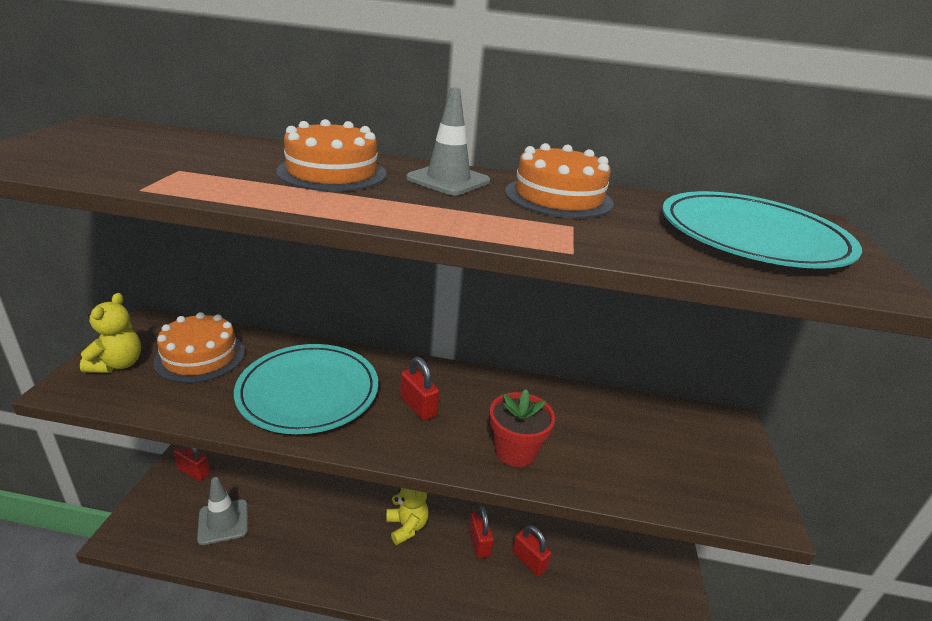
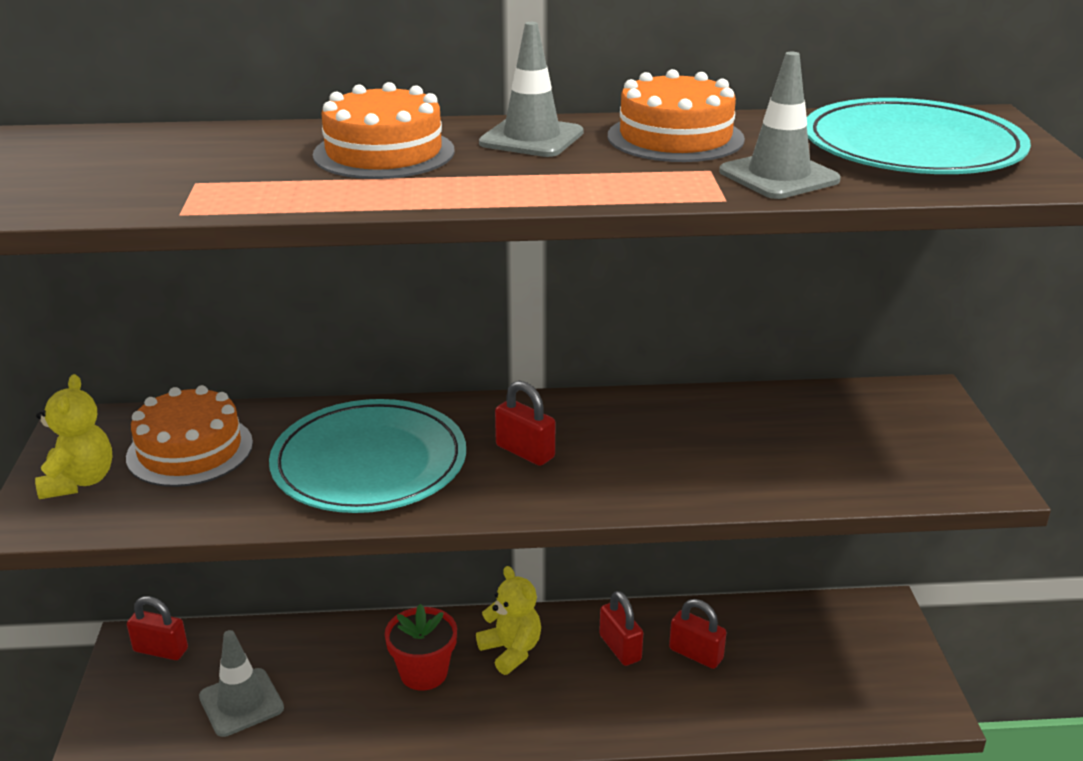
camera: 10 degrees left, 0 degrees up
(515, 451) = (671, 476): red flower pot -> red flower pot (423, 673)
(628, 241) = (779, 176): none -> grey traffic cone

